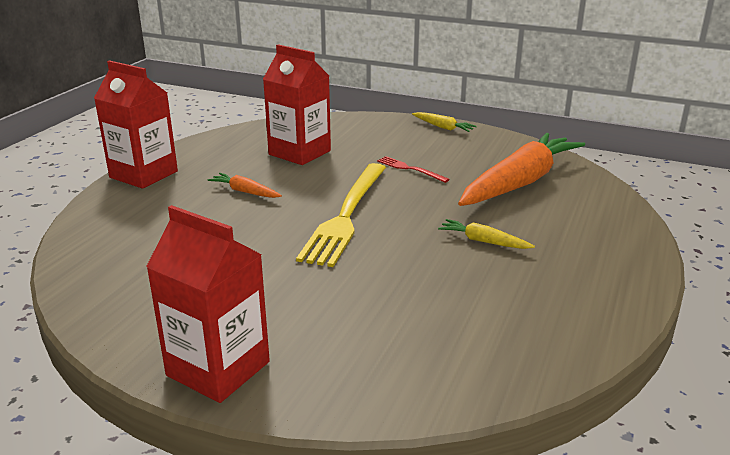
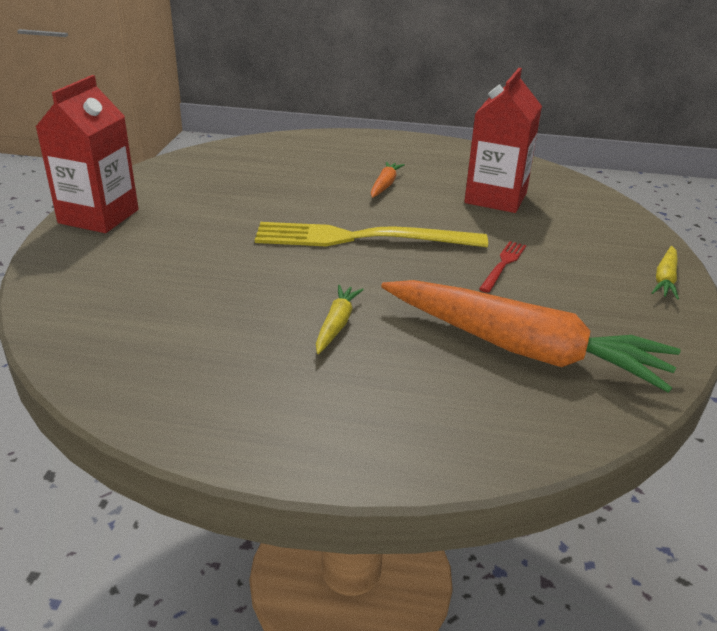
camera: 75 degrees right, 5 degrees up
(143, 174) = (393, 141): red carton -> none

